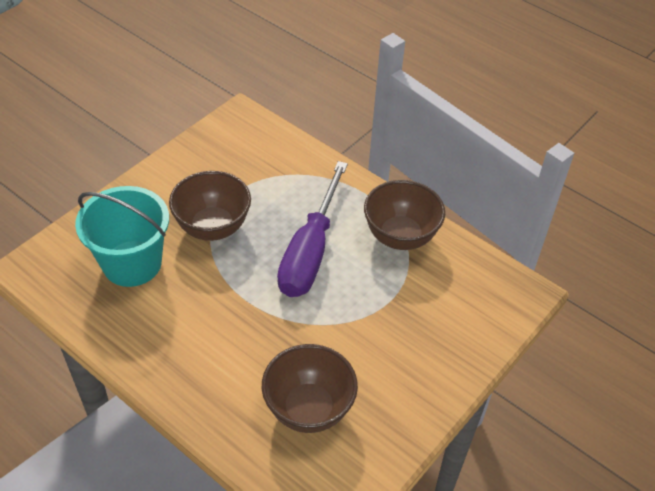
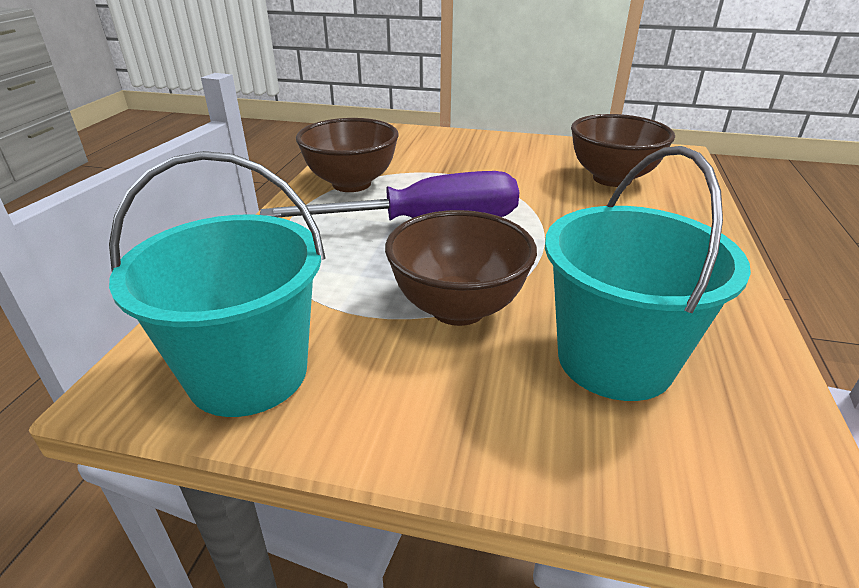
camera: 115 degrees left, 15 degrees down
(222, 146) = (248, 373): none -> turquoise bucket

